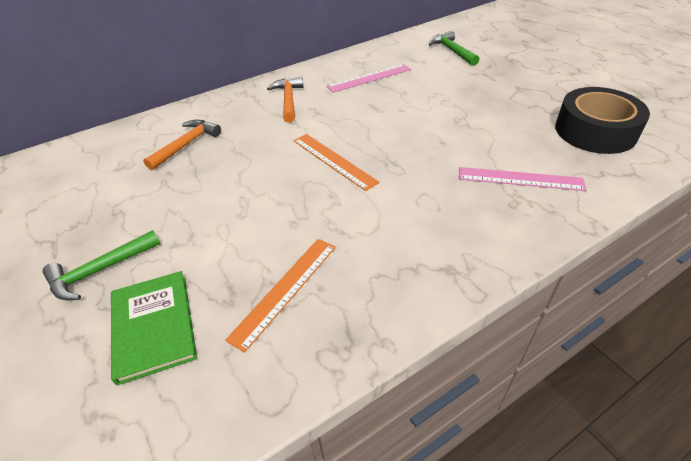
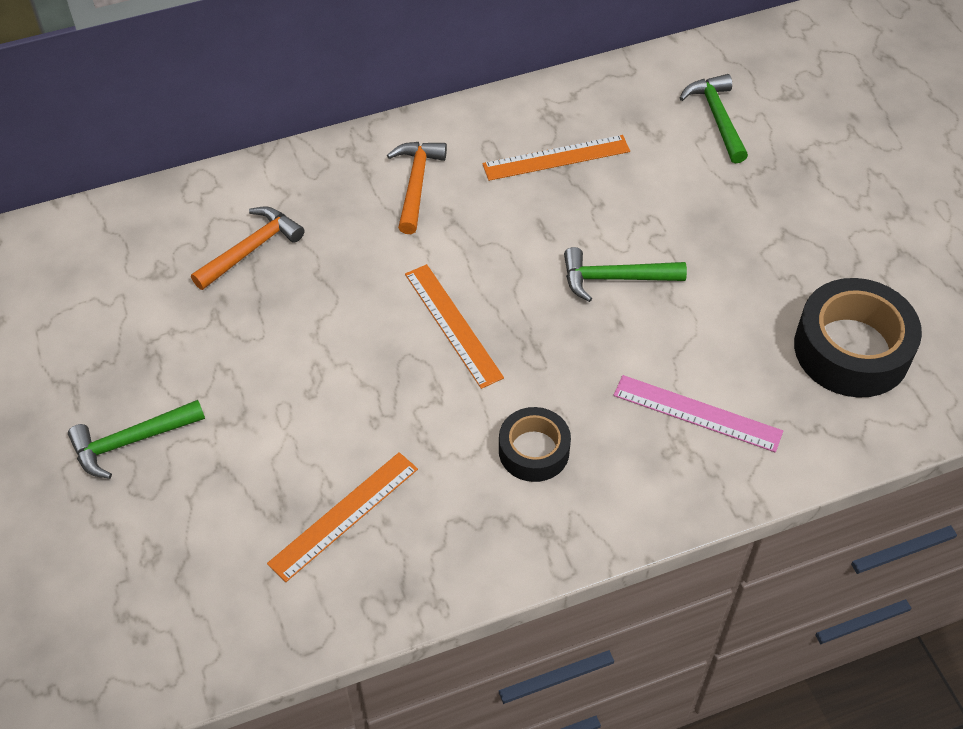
camera: 10 degrees right, 10 degrees up
(153, 326) = (190, 529): green book -> none
(369, 78) = (556, 158): pink ruler -> orange ruler
(418, 220) = (534, 451): none -> black tape
(429, 122) = (615, 278): none -> green hammer

